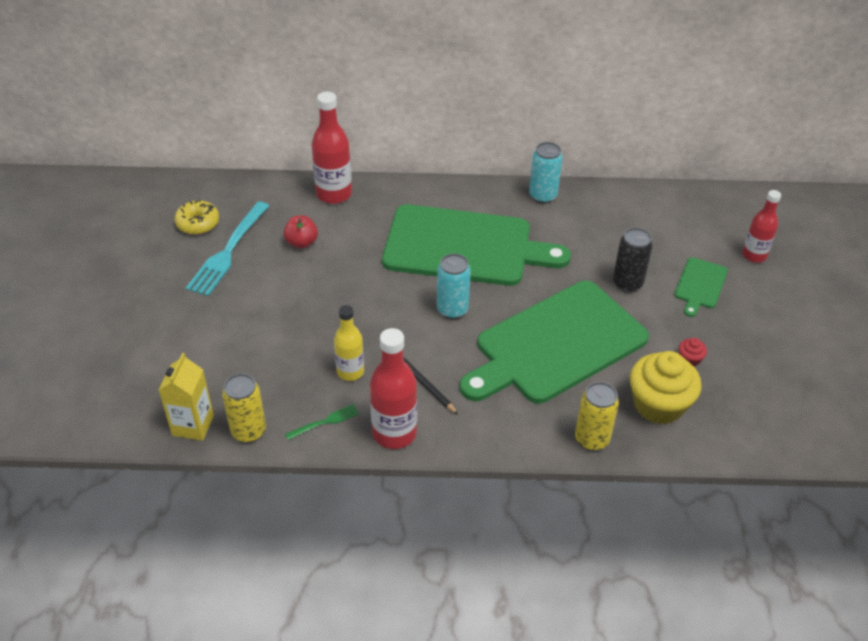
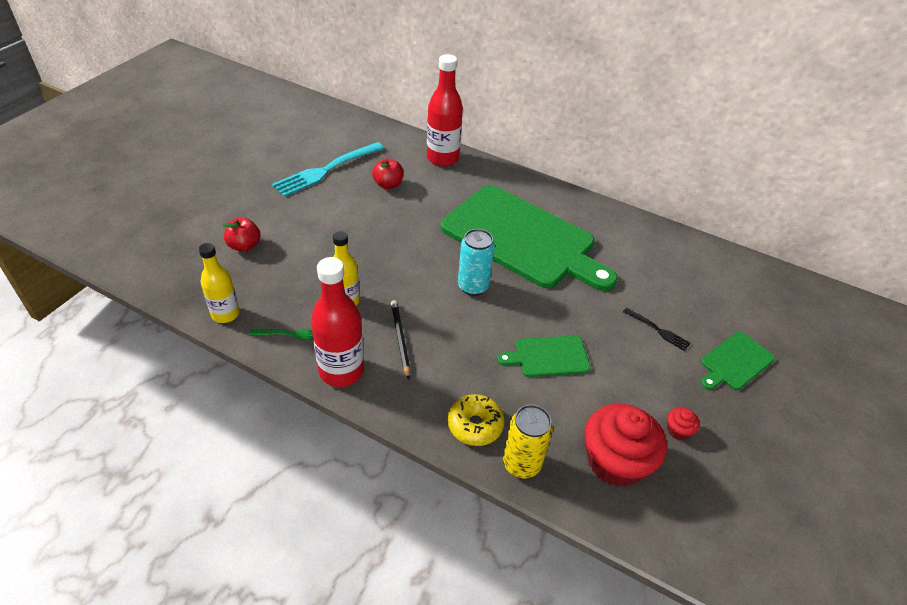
camera: 25 degrees right, 0 degrees up
(193, 425) = (188, 290): yellow carton -> none
(198, 223) = (321, 142): yellow donut -> yellow donut (475, 425)
(210, 361) = (244, 246): none -> red apple
(248, 431) = (225, 314): yellow can -> yellow bottle
(543, 196) = (625, 223): turquoise can -> none
(556, 344) = (548, 356): green cutting board -> green cutting board, size x0.43
(627, 283) = (658, 330): black can -> black fork
(658, 405) = (615, 461): yellow cupcake -> red cupcake
(754, 255) = (814, 357): red bottle -> none

